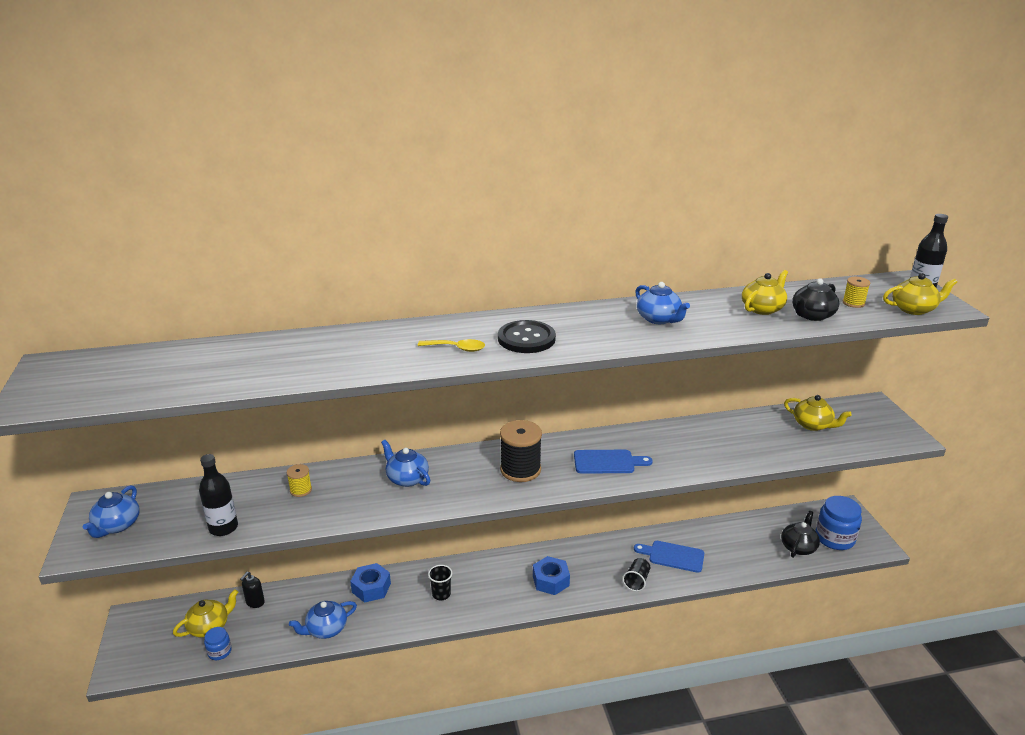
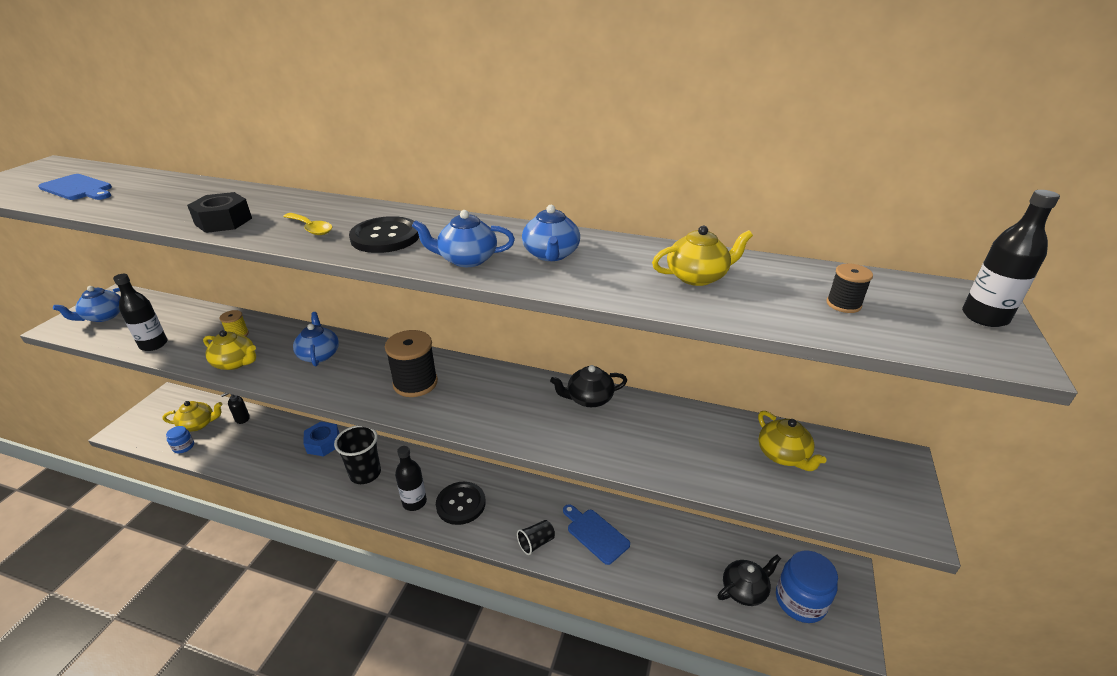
camera: 30 degrees right, 5 degrees up
(326, 629) = (260, 463): blue teapot -> blue teapot (466, 259)
(370, 363) = (223, 221): none -> black nut
(441, 594) = (365, 473): black cup -> black cup, size x1.73
(510, 596) = (414, 502): none -> black bottle
(550, 580) = (461, 504): blue nut -> black button
(607, 462) = (501, 407): blue cutting board -> blue cutting board (78, 188)
(812, 315) = (755, 303): black teapot -> black teapot (588, 399)
(853, 303) = (843, 304): yellow spool -> black spool
(914, 309) = (937, 339): yellow teapot -> yellow teapot (236, 363)

